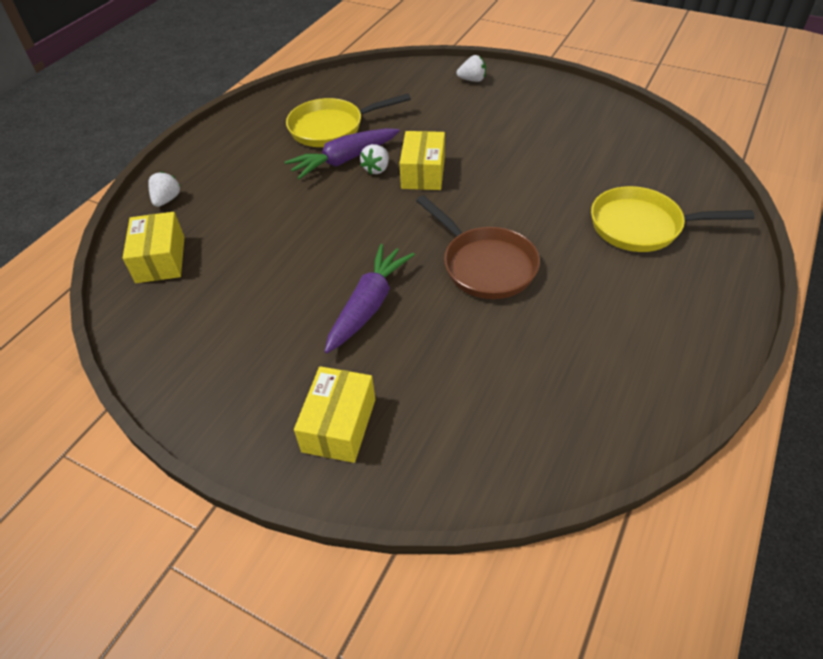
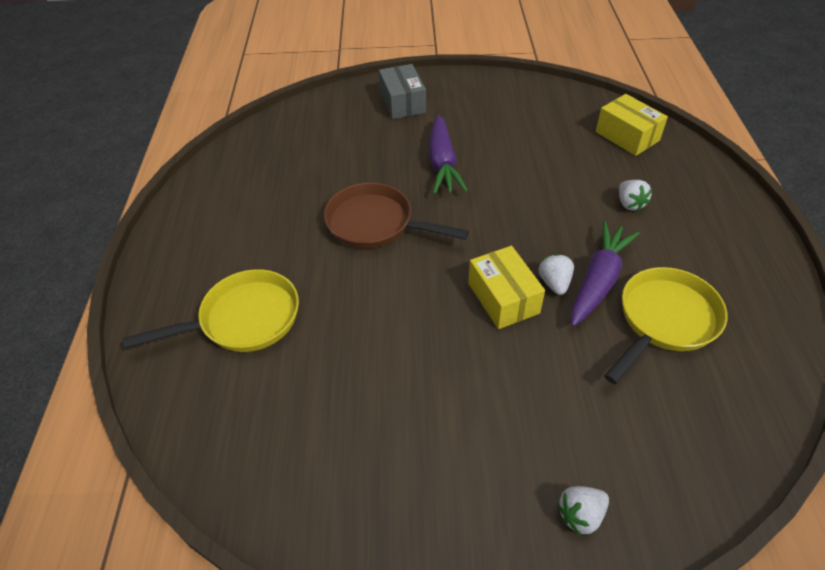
camera: 150 degrees right, 0 degrees up
(167, 200) = (697, 176): white strawberry -> white strawberry (629, 204)
(339, 425) = (402, 103): yellow box -> grey box

